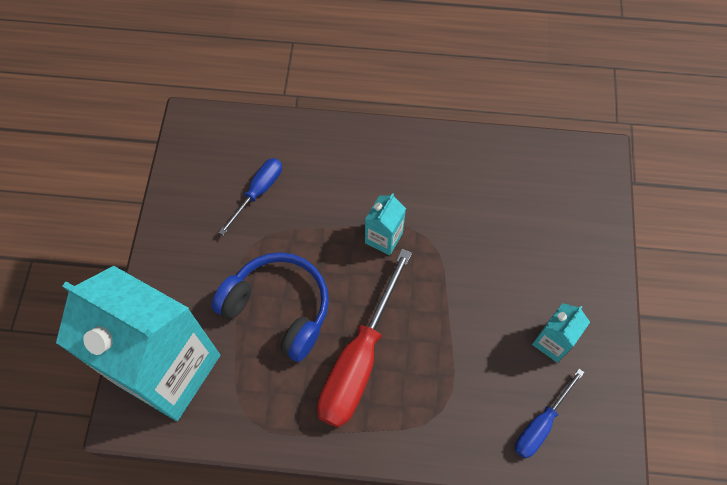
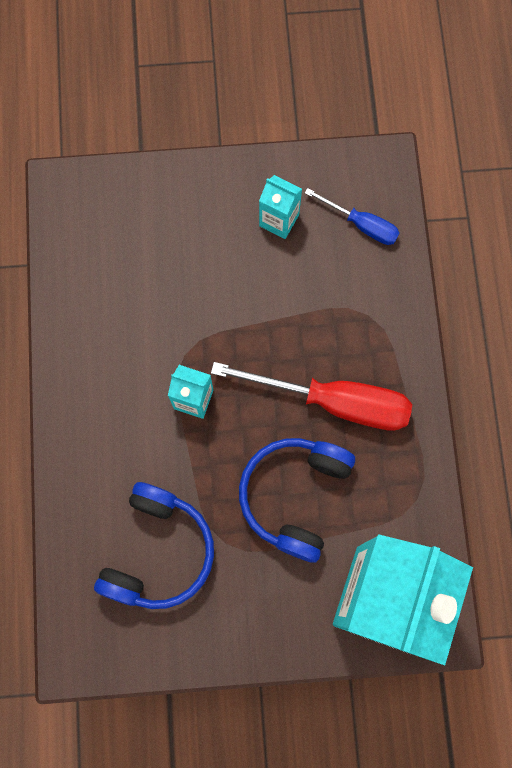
camera: 100 degrees left, 10 degrees up
(258, 192) = (158, 551): blue screwdriver -> blue headphones

